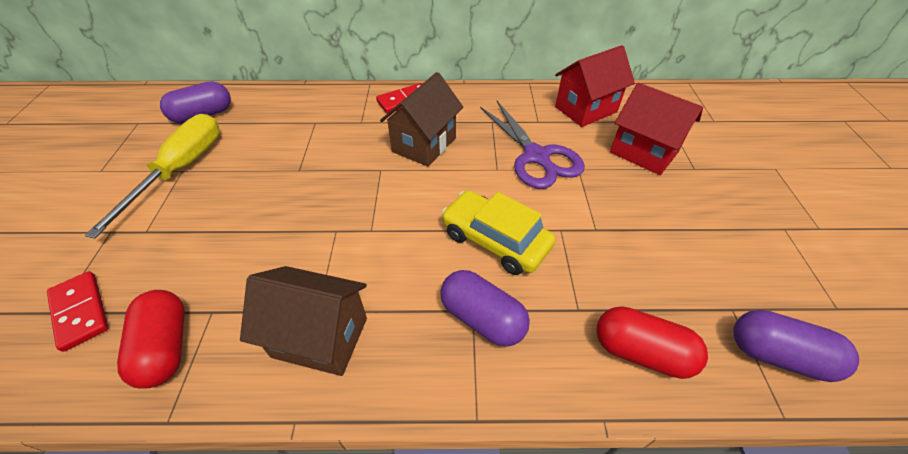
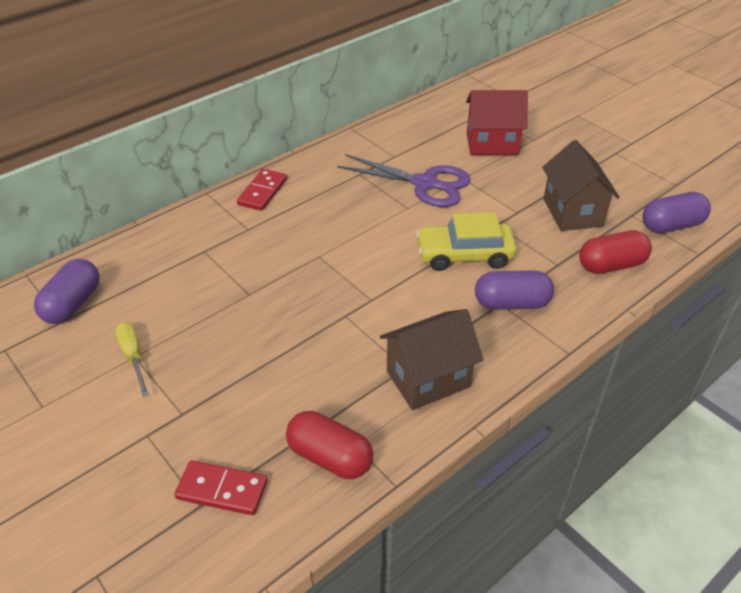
camera: 40 degrees left, 5 degrees down
(180, 170) = (133, 356): yellow screwdriver -> yellow screwdriver, size x0.52
(424, 144) = (328, 219): brown house -> brown house (572, 212)
(586, 109) = (419, 130): red house -> none

